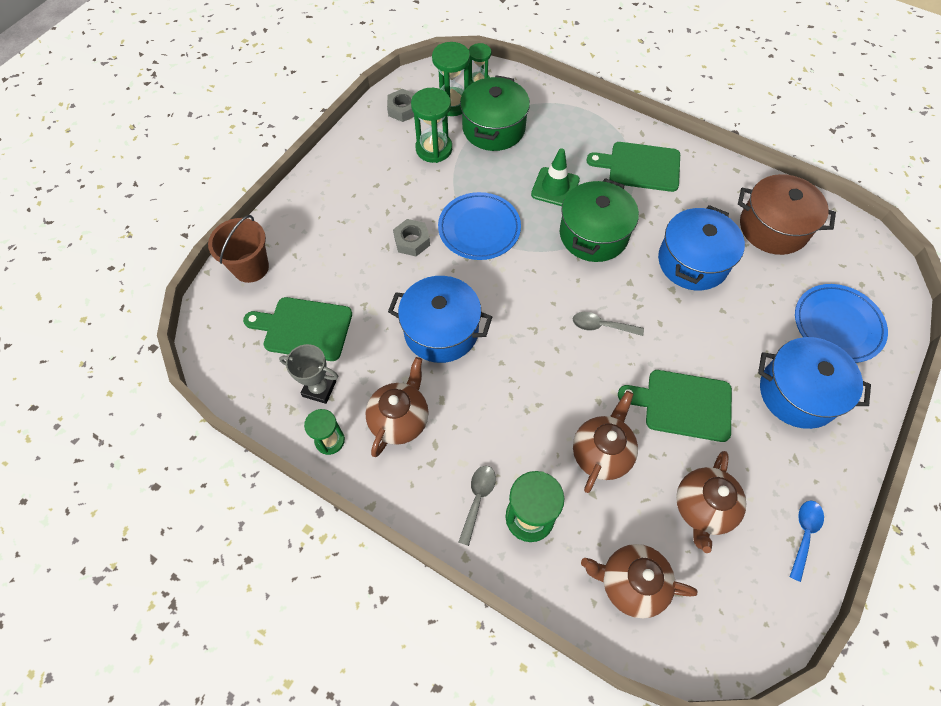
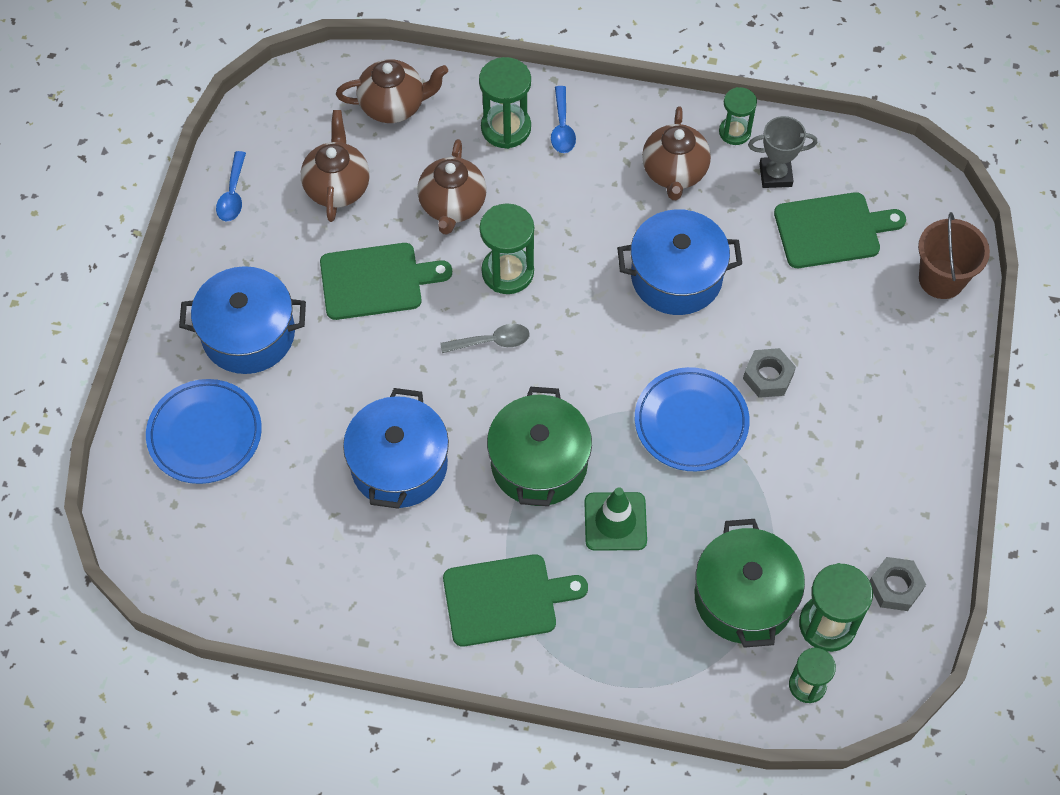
camera: 160 degrees right, 0 degrees up
(434, 149) = (812, 529): green hourglass -> green hourglass (507, 272)
(477, 499) = (562, 127): grey spoon -> blue spoon
(773, 228) = (298, 555): brown pot -> none

